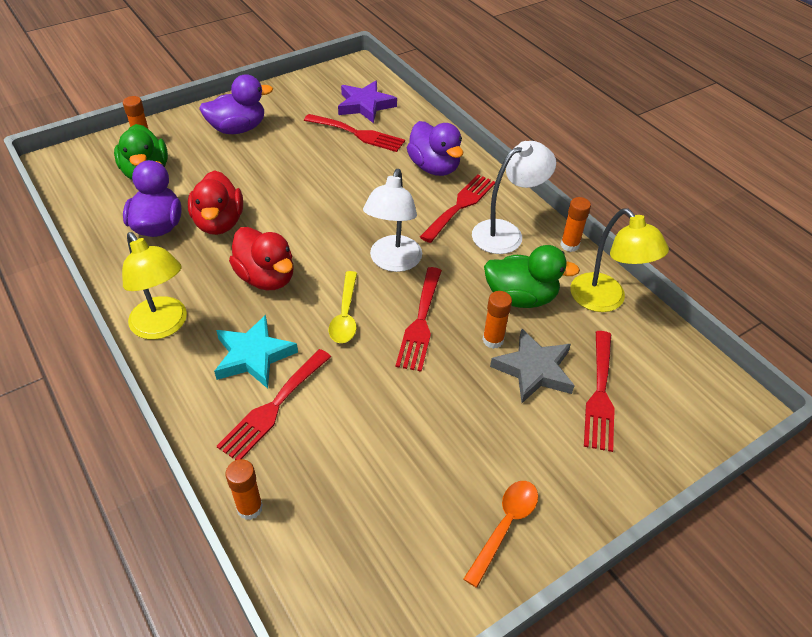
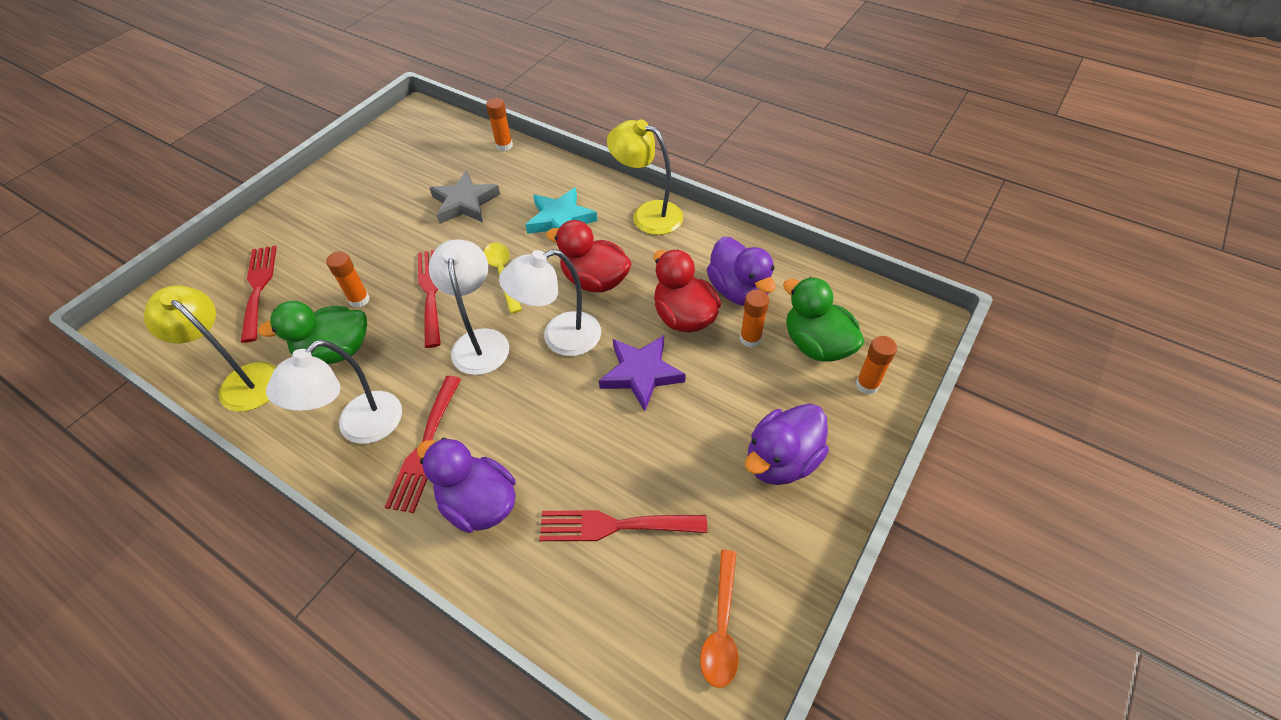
camera: 160 degrees right, 5 degrees up
(273, 407) = (523, 195): red fork -> none
(326, 241) = (560, 338): none -> white lamp
(365, 105) = (639, 603): purple star -> purple star (641, 374)
(505, 526) = (334, 187): orange spoon -> orange spoon (721, 627)
(534, 370) = (318, 287): grey star -> grey star (464, 203)
(569, 245) = (279, 440): orange glue stick -> orange glue stick (750, 339)

